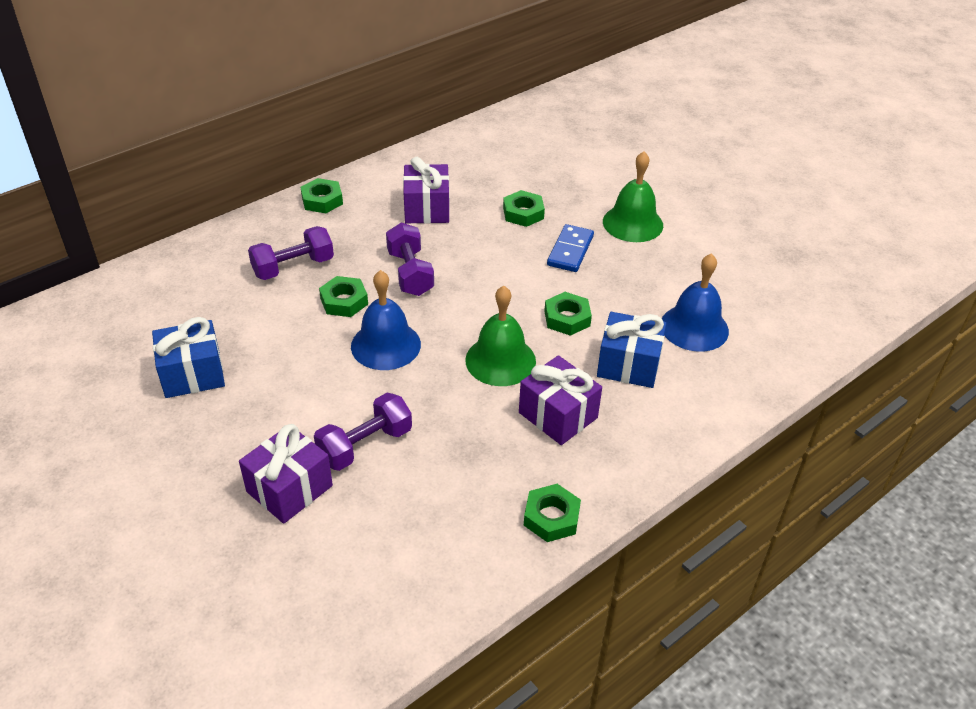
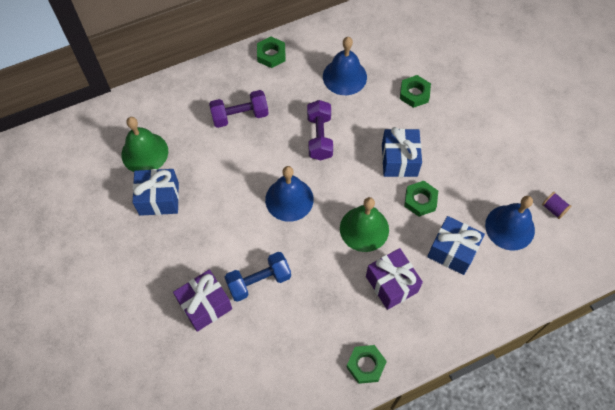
camera: 15 degrees right, 20 degrees up
(344, 301) = (269, 154): green nut -> none
(365, 445) = (259, 281): purple dumbbell -> blue dumbbell
(427, 209) = (344, 76): purple gift -> blue bell
(525, 281) = (399, 160): none -> blue gift
(570, 251) = (439, 137): blue domino -> none
(632, 223) = (494, 119): green bell -> green bell (144, 152)
(742, 300) = (553, 209): none -> purple spool

